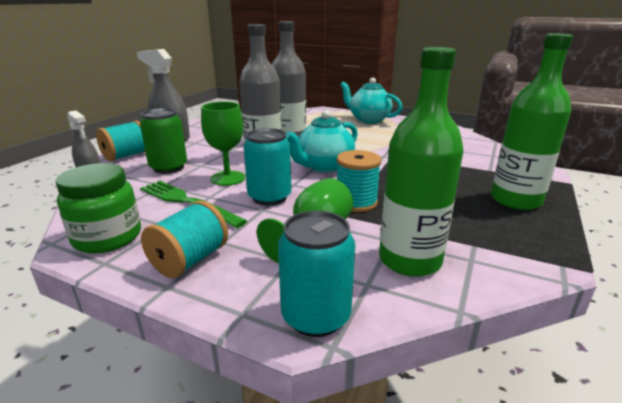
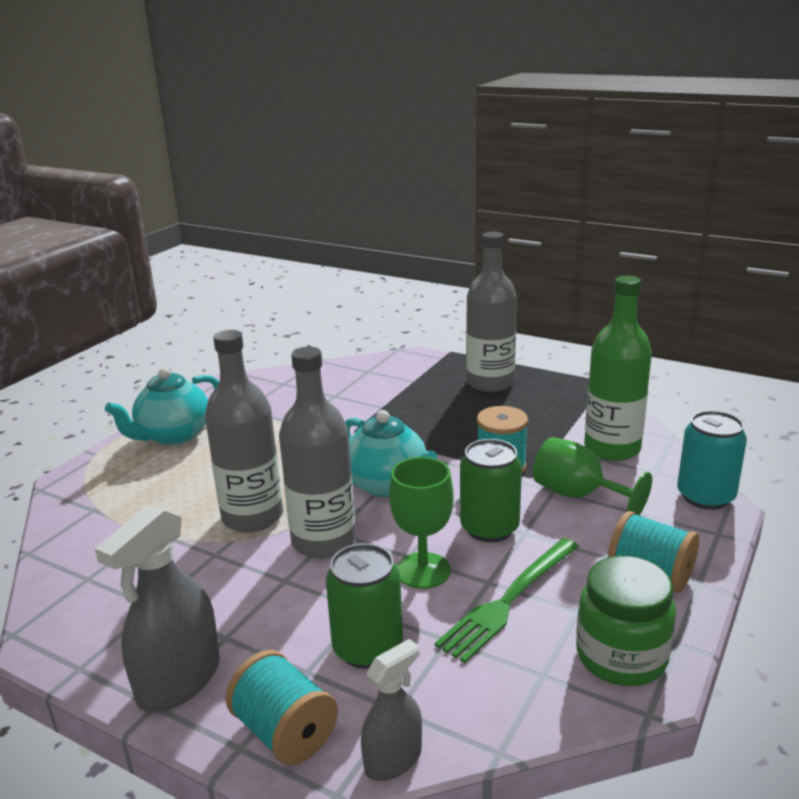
camera: 85 degrees left, 0 degrees up
(269, 197) = (489, 528): turquoise can -> green can
(515, 200) = (490, 383): green bottle -> grey bottle

